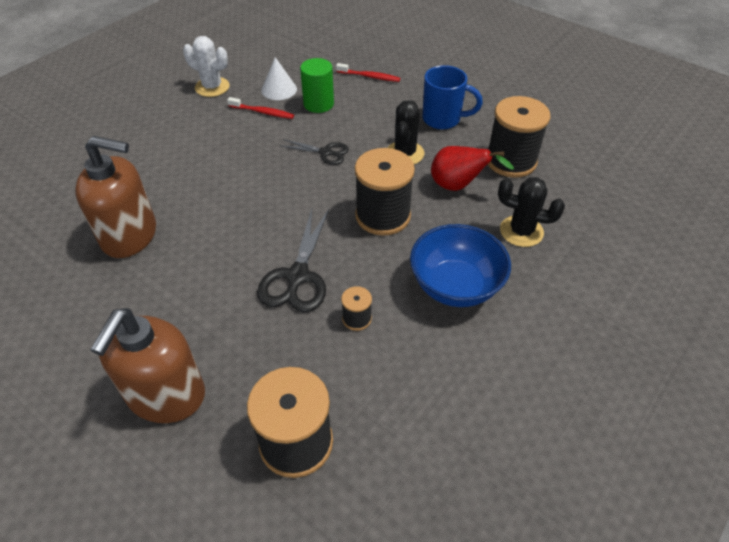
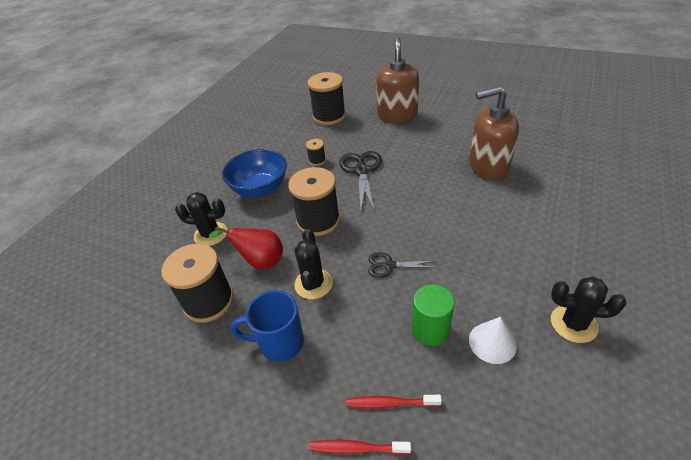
camera: 170 degrees right, 5 degrees down
(212, 87) = (573, 324): white cactus -> black cactus
(262, 112) = (483, 300): red toothbrush -> red toothbrush (357, 448)

